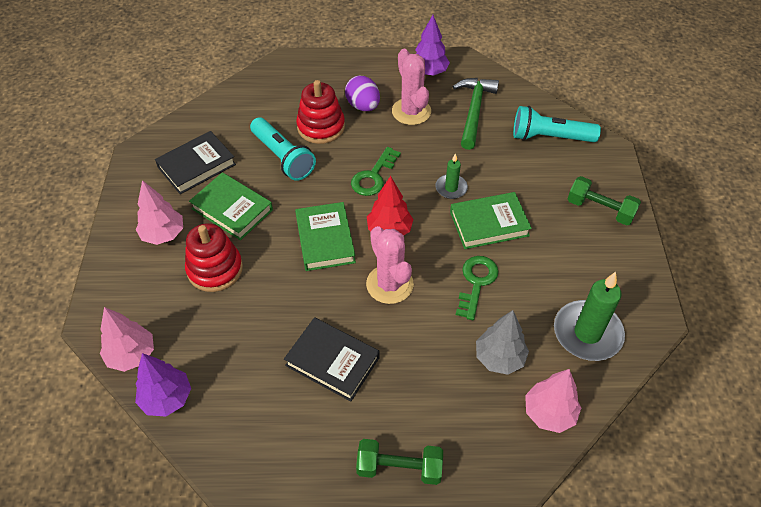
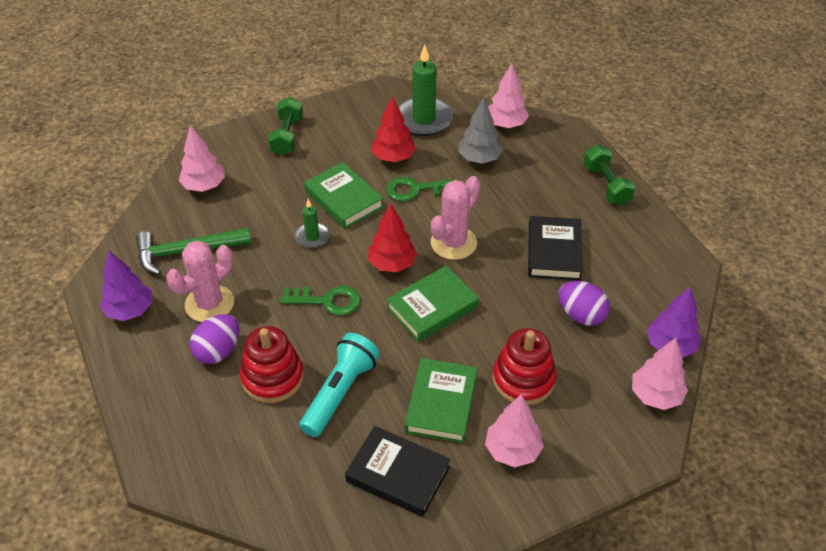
camera: 115 degrees left, 5 degrees down
(247, 344) = (581, 315): none -> purple egg
(533, 282) = (393, 157): none -> red tree
(550, 137) = (204, 186): turquoise flashlight -> pink tree

